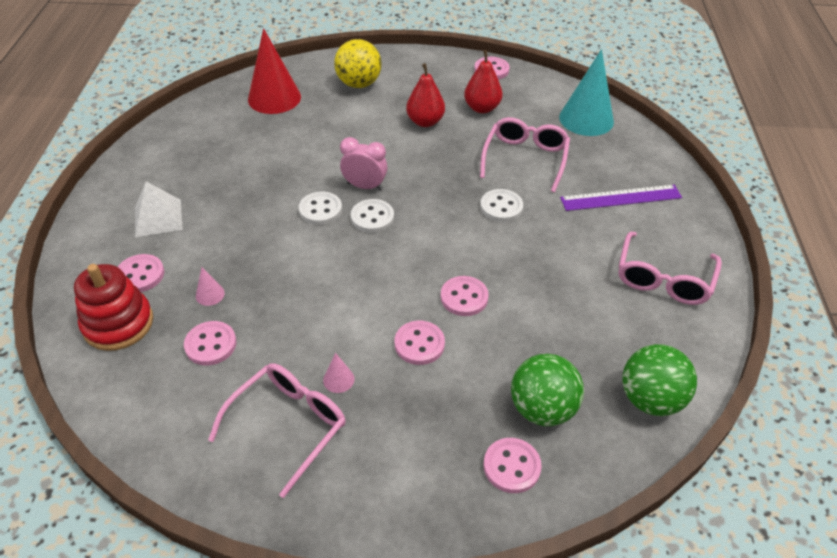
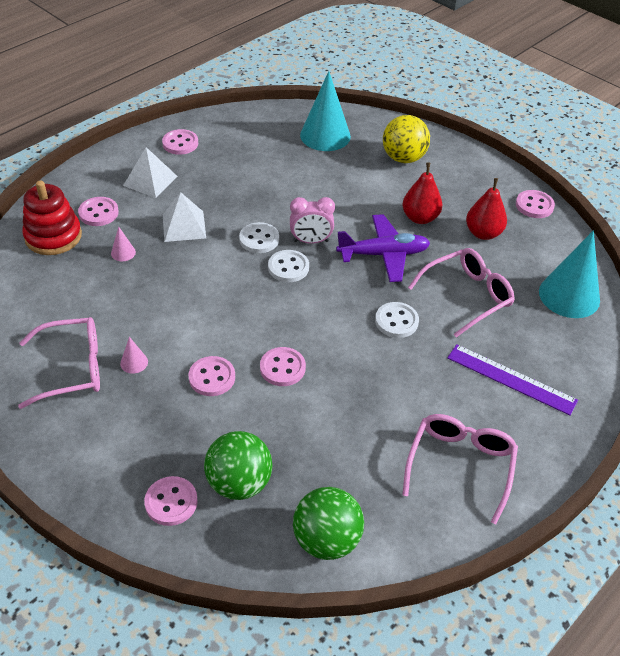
camera: 40 degrees right, 0 degrees up
(211, 344) = (87, 285): pink button -> pink button (180, 143)
(240, 238) = (184, 226): none -> white pyramid
(274, 98) = (325, 135): red cone -> turquoise cone
(365, 186) = (311, 241): pink clock -> pink clock turned 120 degrees clockwise
(432, 164) = (383, 254): none -> purple plane
(663, 279) = (460, 465): pink glasses -> pink glasses turned 135 degrees clockwise

